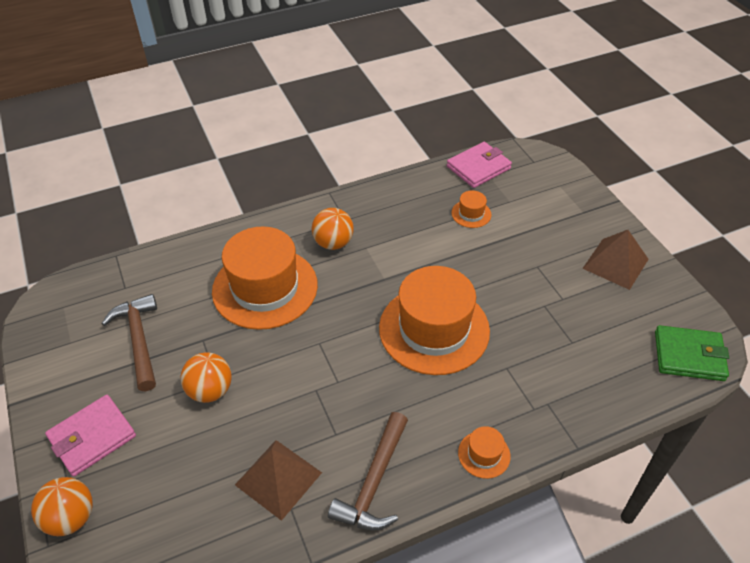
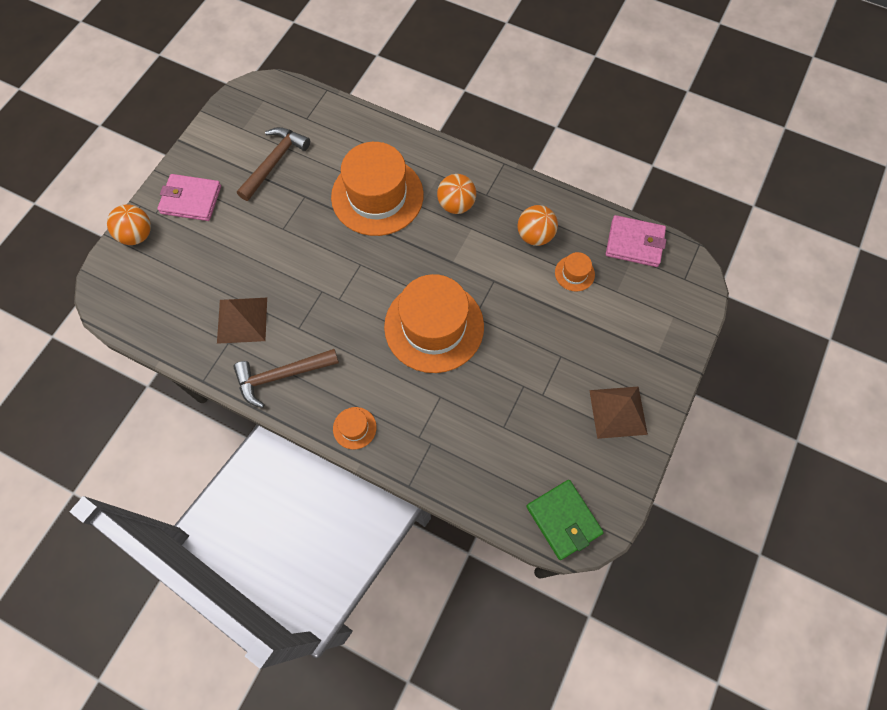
camera: 50 degrees right, 20 degrees up
(210, 390) = (271, 232): orange ball -> orange ball (535, 235)

